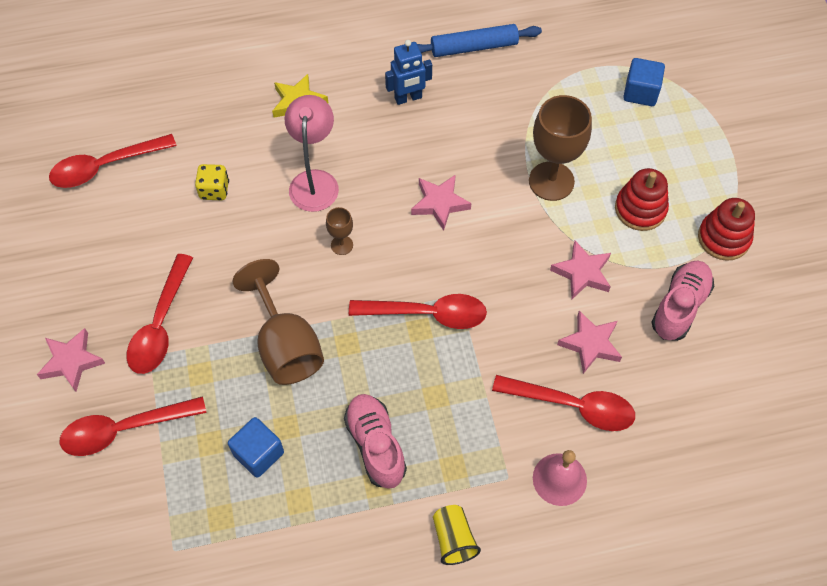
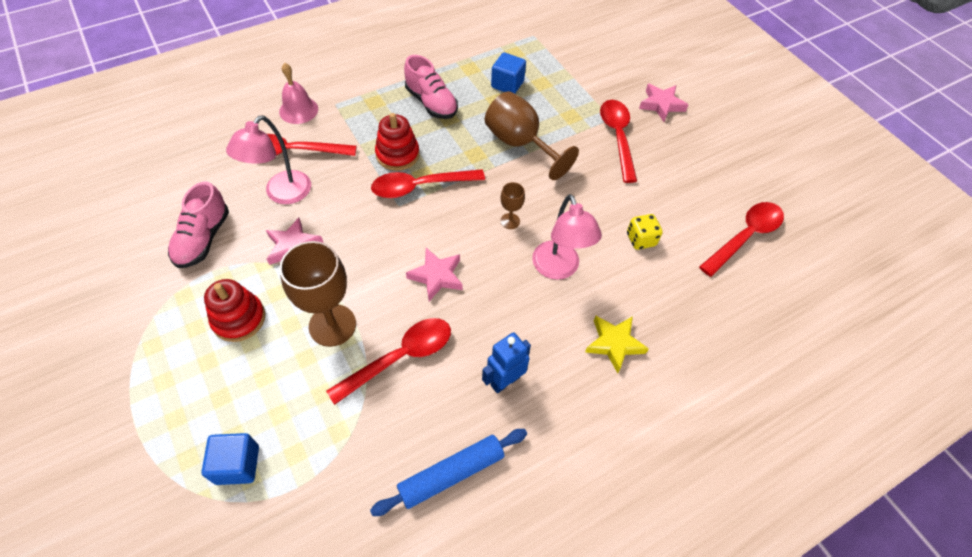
camera: 160 degrees right, 5 degrees down
(125, 429) = (600, 79): red spoon -> red spoon (400, 358)
(453, 539) = (365, 69): yellow cup -> none
(590, 344) = (282, 194): pink star -> pink lamp
(723, 238) = (154, 310): red stacking toy -> red stacking toy (397, 154)

